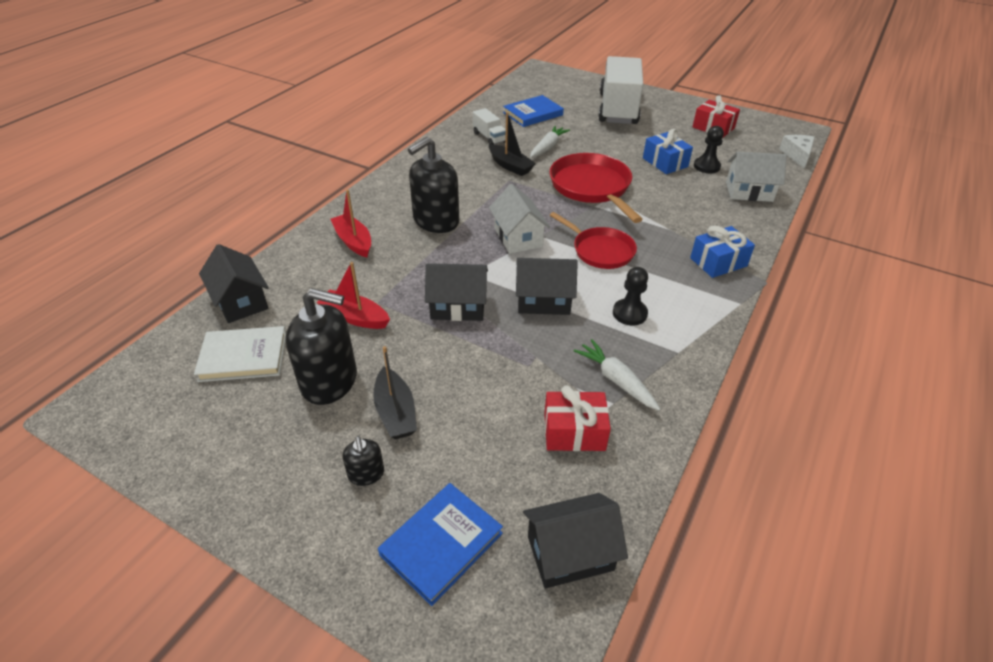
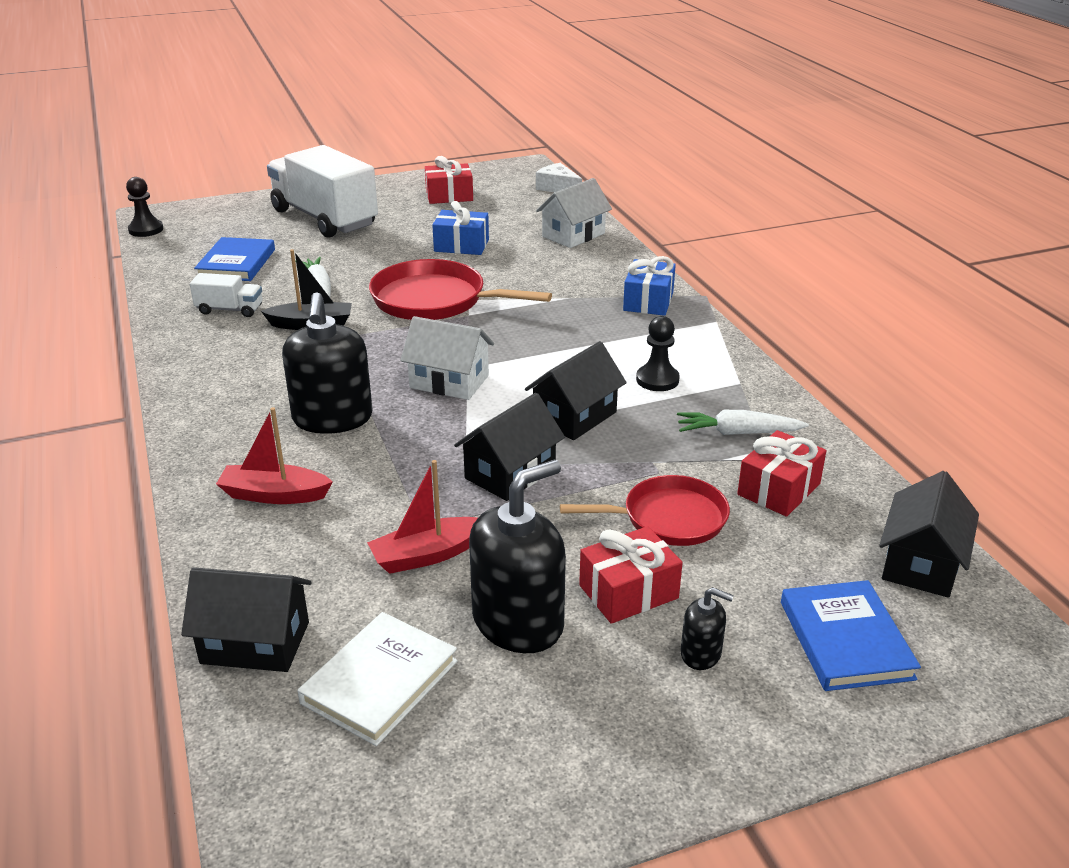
camera: 50 degrees left, 10 degrees down
(395, 412) = (628, 592): black boat -> red gift
(600, 251) = (544, 347): red pan -> red pan (669, 518)
(706, 166) = (503, 231): black pawn -> black pawn (146, 230)

